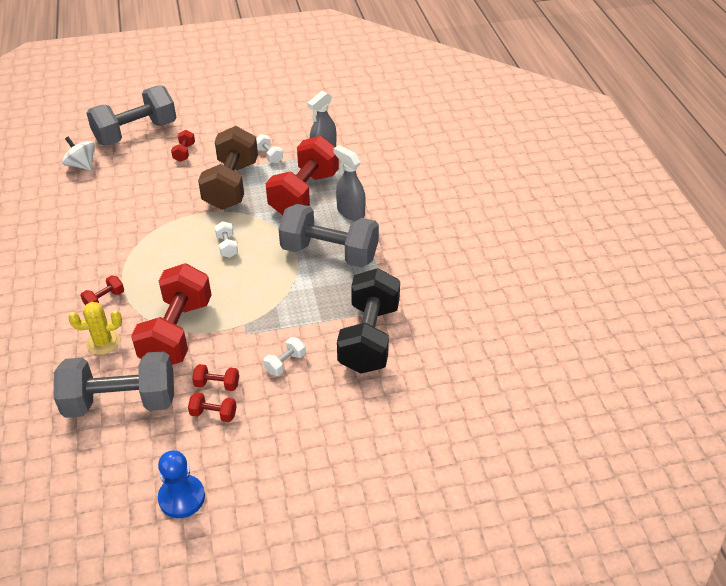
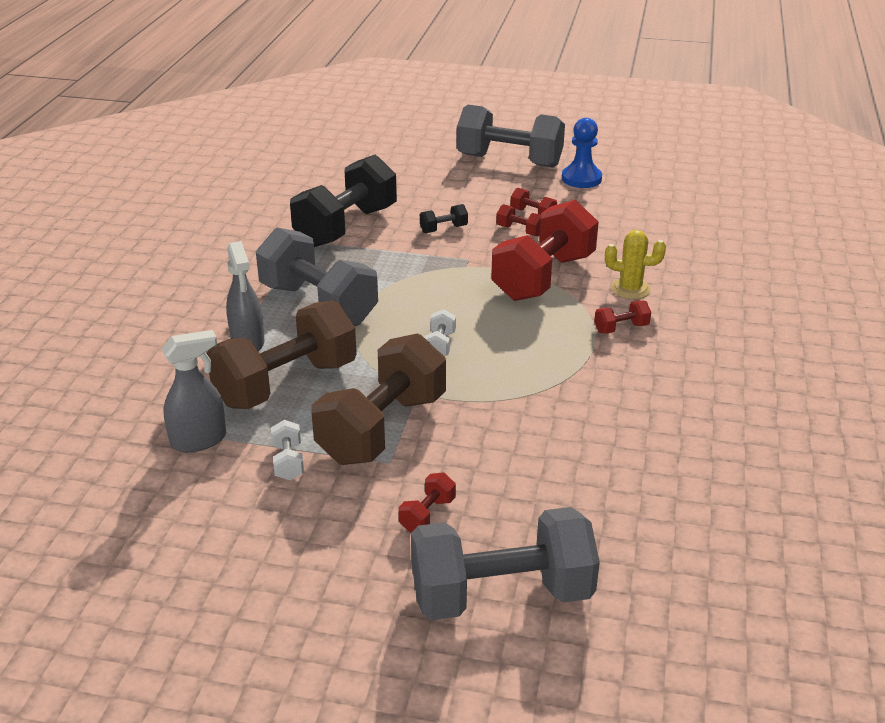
camera: 155 degrees left, 10 degrees down
(81, 165) = (626, 547): white spinning top -> none
(121, 402) = (620, 241): grey dumbbell -> grey dumbbell (509, 161)
(285, 363) = (443, 229): white dumbbell -> black dumbbell
(304, 194) = (286, 383): red dumbbell -> brown dumbbell

